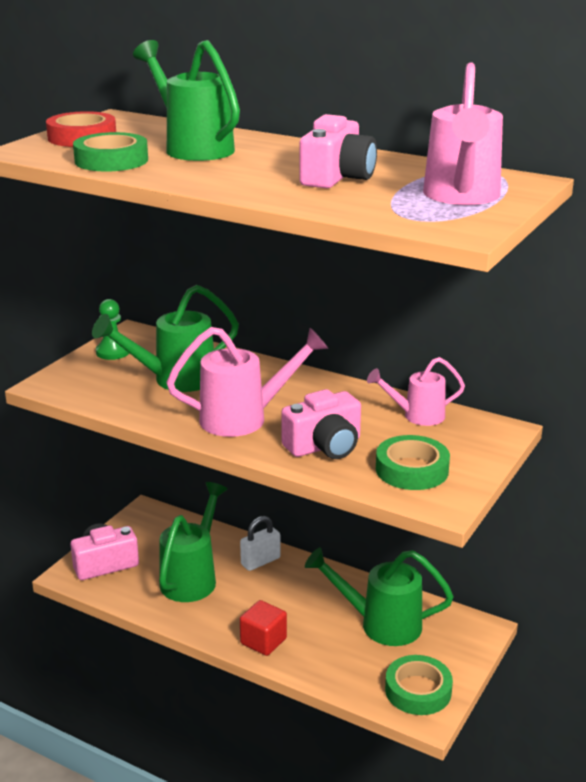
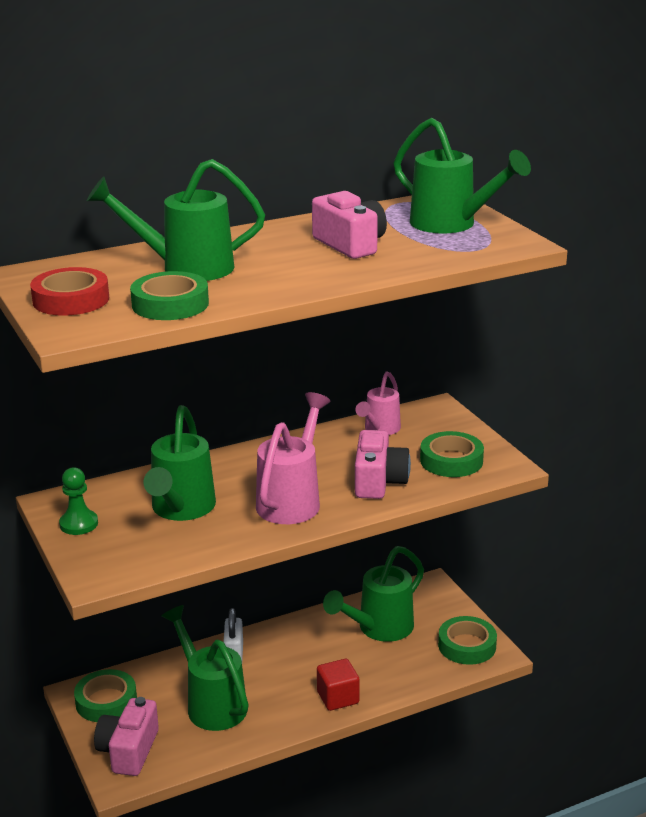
camera: 55 degrees left, 0 degrees up
(149, 528) = (106, 701): none -> green tape
(461, 197) = (452, 225): pink watering can -> green watering can

